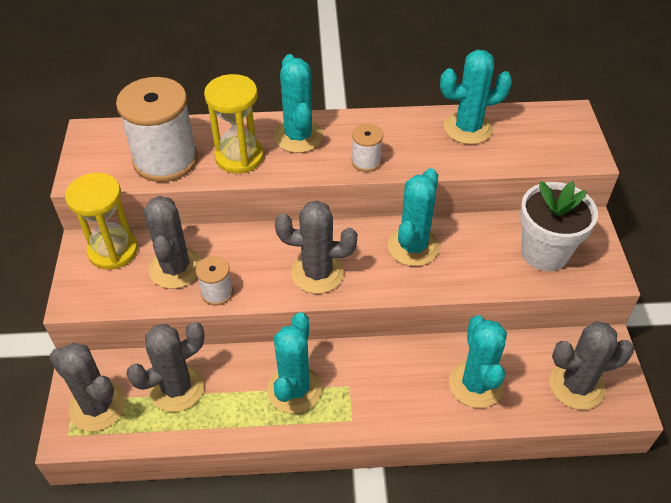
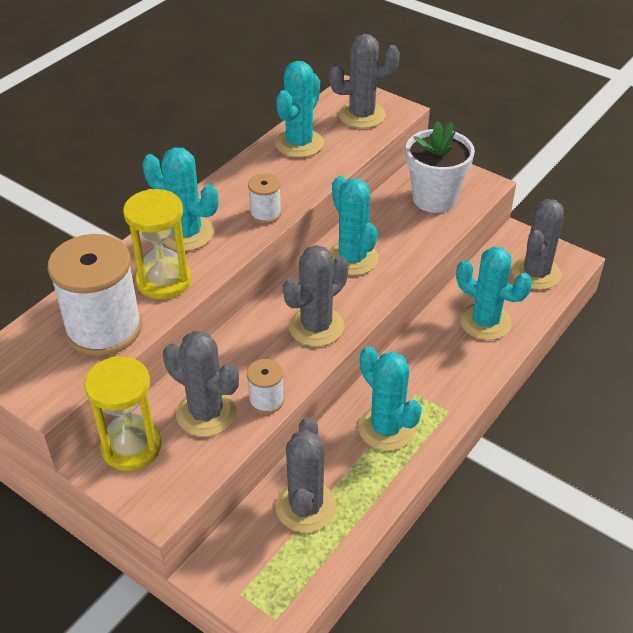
camera: 50 degrees left, 5 degrees down
(97, 406) = (266, 578): grey cactus -> grey cactus (362, 115)

